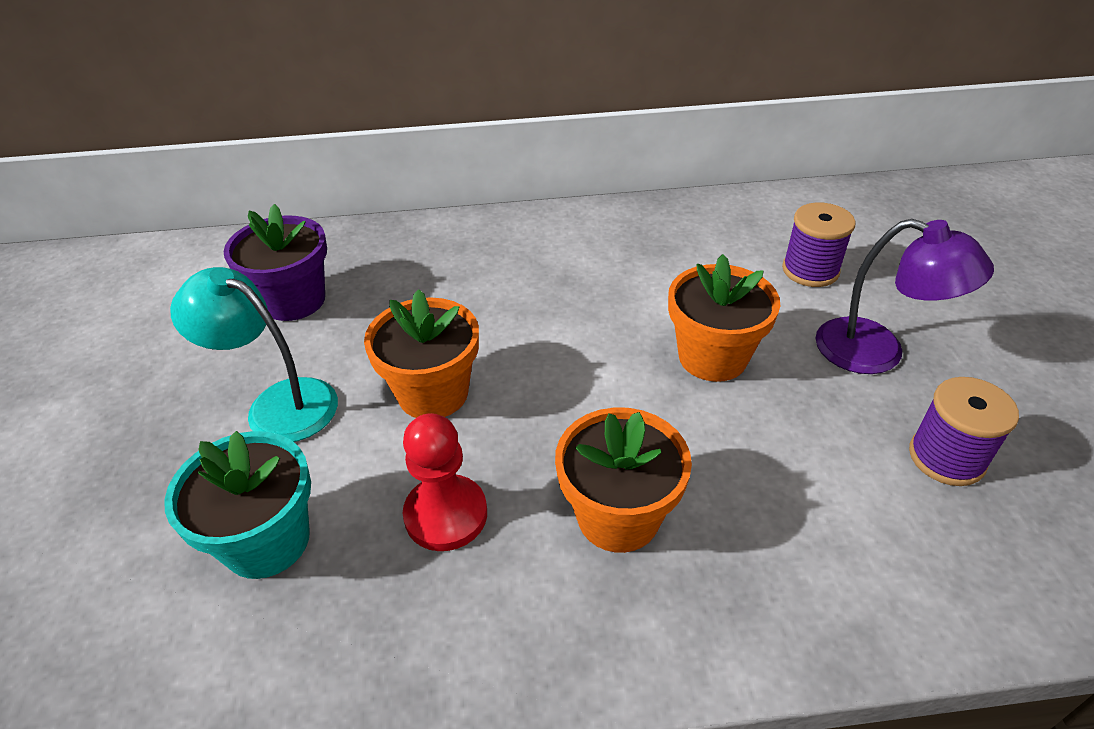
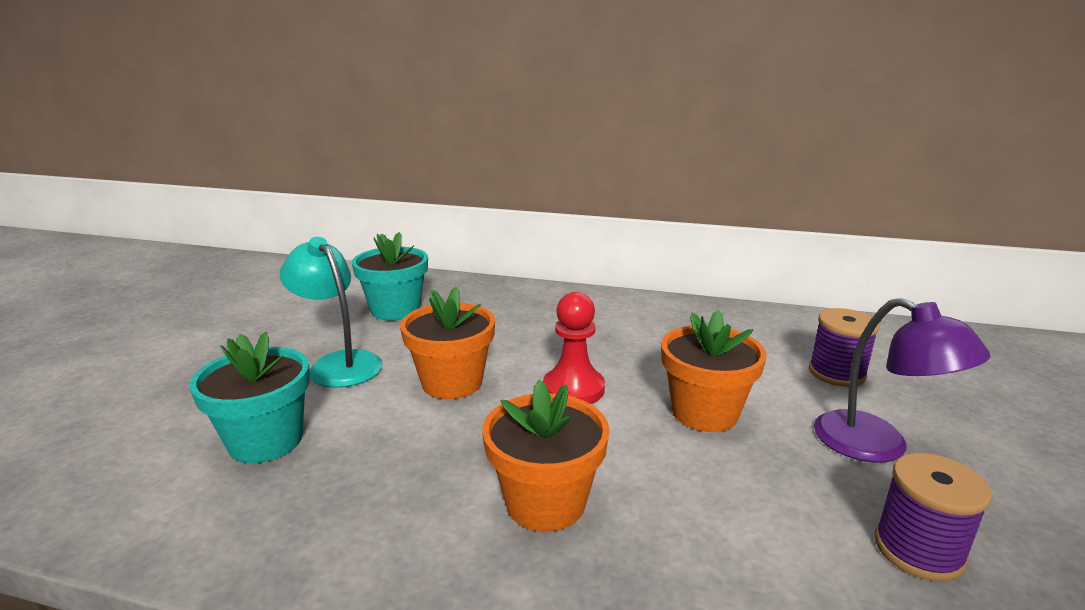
camera: 20 degrees right, 20 degrees down
(294, 300) = (395, 310): purple flower pot -> turquoise flower pot
(446, 515) = (404, 461): red pawn -> red pawn (573, 389)

